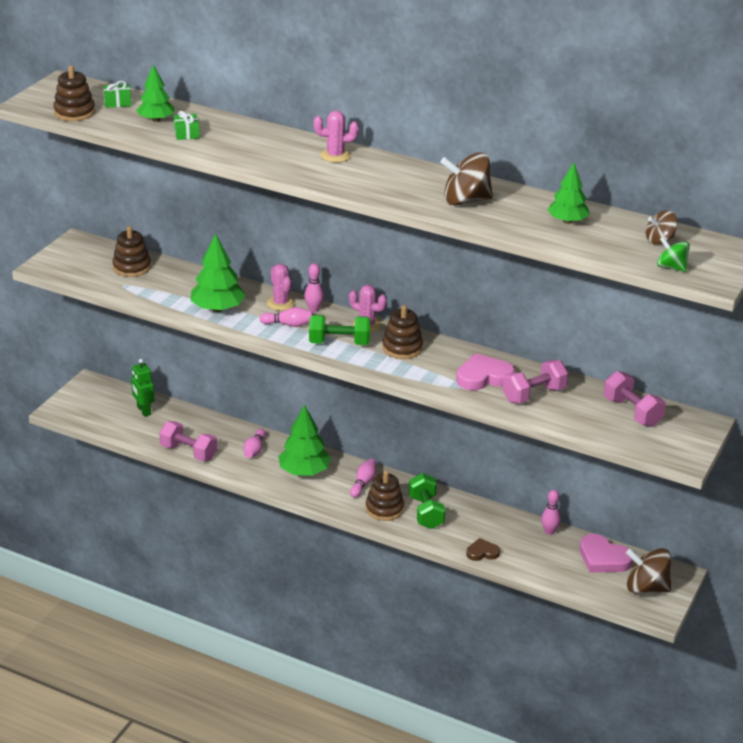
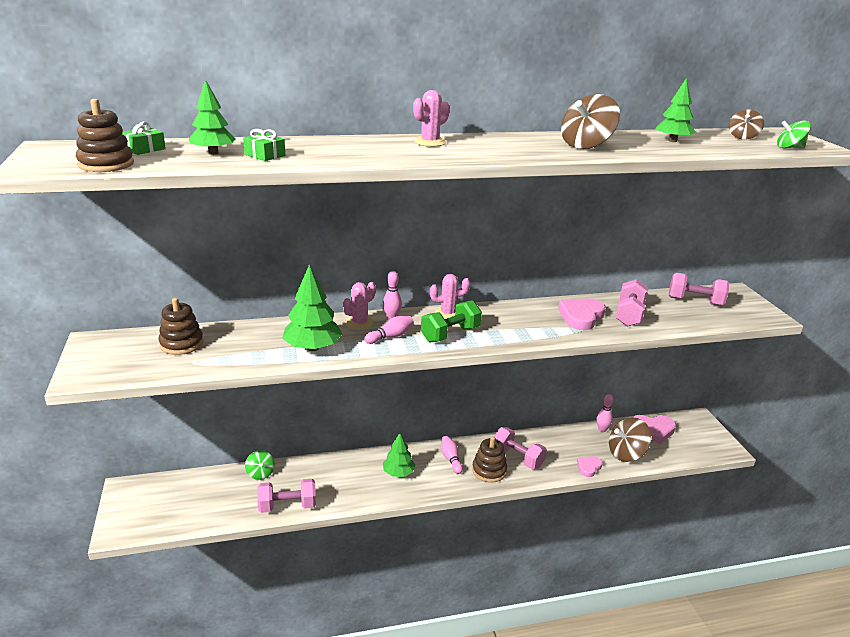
camera: 40 degrees left, 5 degrees down
(143, 411) = (206, 489): green robot -> none
(195, 418) = (260, 473): none -> green spinning top
(254, 450) = (340, 475): pink bowling pin -> none
(281, 303) = (359, 323): pink cactus -> pink cactus turned 75 degrees counterclockwise
(304, 471) = (398, 473): green tree -> green tree, size x0.66
(402, 348) = (498, 319): brown stacking toy -> none
(426, 512) = (517, 458): green dumbbell -> pink dumbbell
(482, 552) = (588, 467): brown heart -> pink heart
(646, 588) = (699, 436): brown spinning top -> brown spinning top (626, 454)

